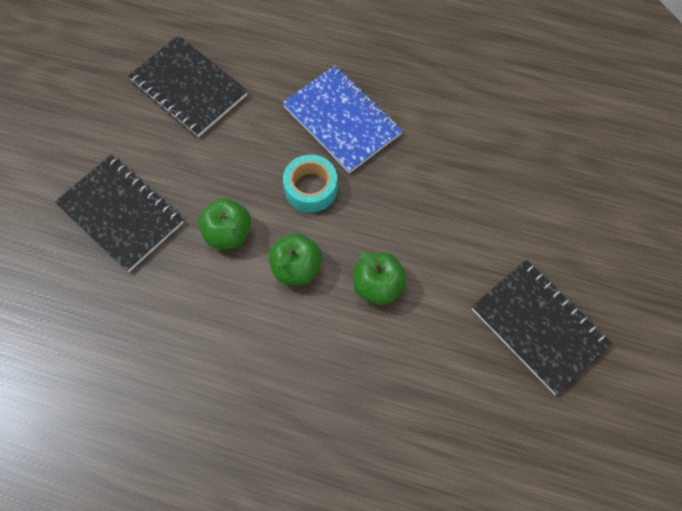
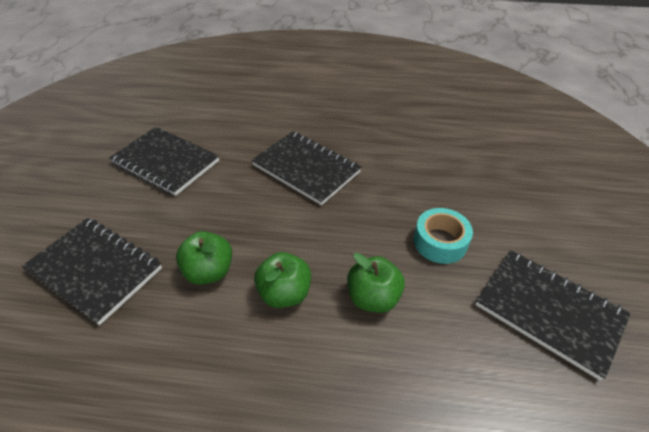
camera: 10 degrees left, 20 degrees down
(311, 188) = (287, 222): turquoise tape -> turquoise tape (440, 242)
(342, 120) = (306, 169): blue notebook -> black notebook

